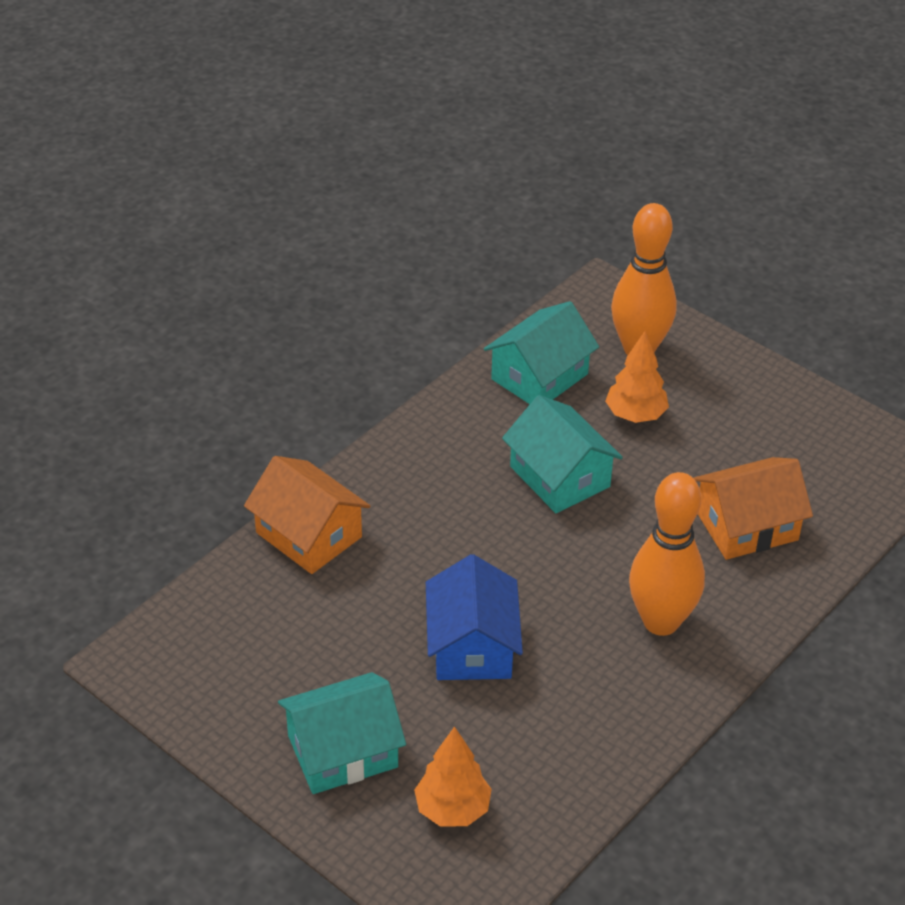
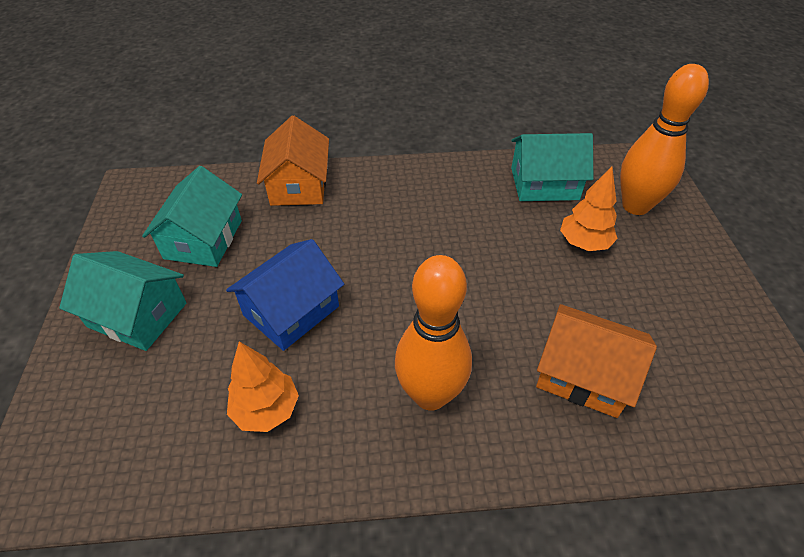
camera: 45 degrees right, 5 degrees up
(452, 809) = (130, 408): orange tree -> orange tree (266, 410)
(560, 476) = (483, 247): turquoise house -> turquoise house (203, 239)

